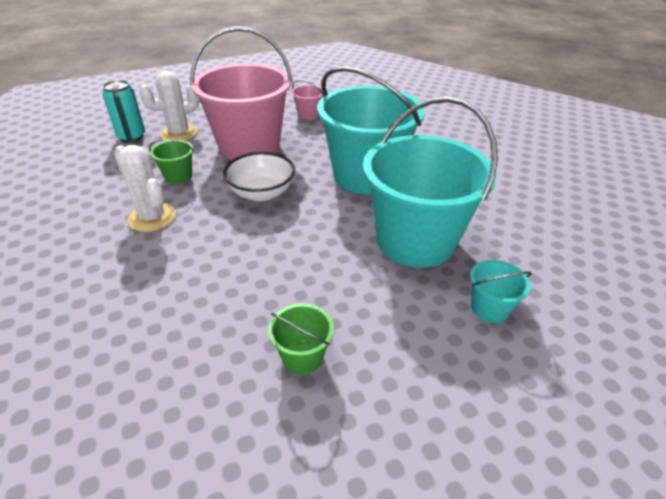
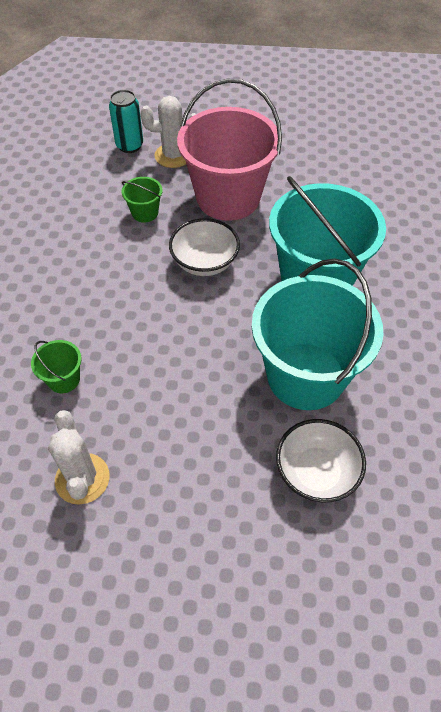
camera: 30 degrees right, 15 degrees up
(152, 217) = (101, 254): white cactus -> white cactus (82, 478)
(302, 356) = (139, 439): green bucket -> green bucket (64, 379)
(308, 115) = (315, 172): pink bucket -> none
(489, 308) = (316, 472): turquoise bucket -> white bowl

